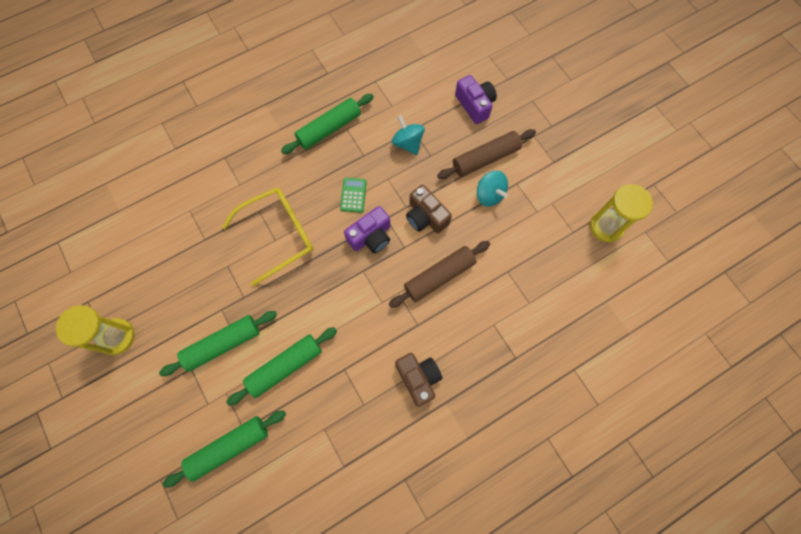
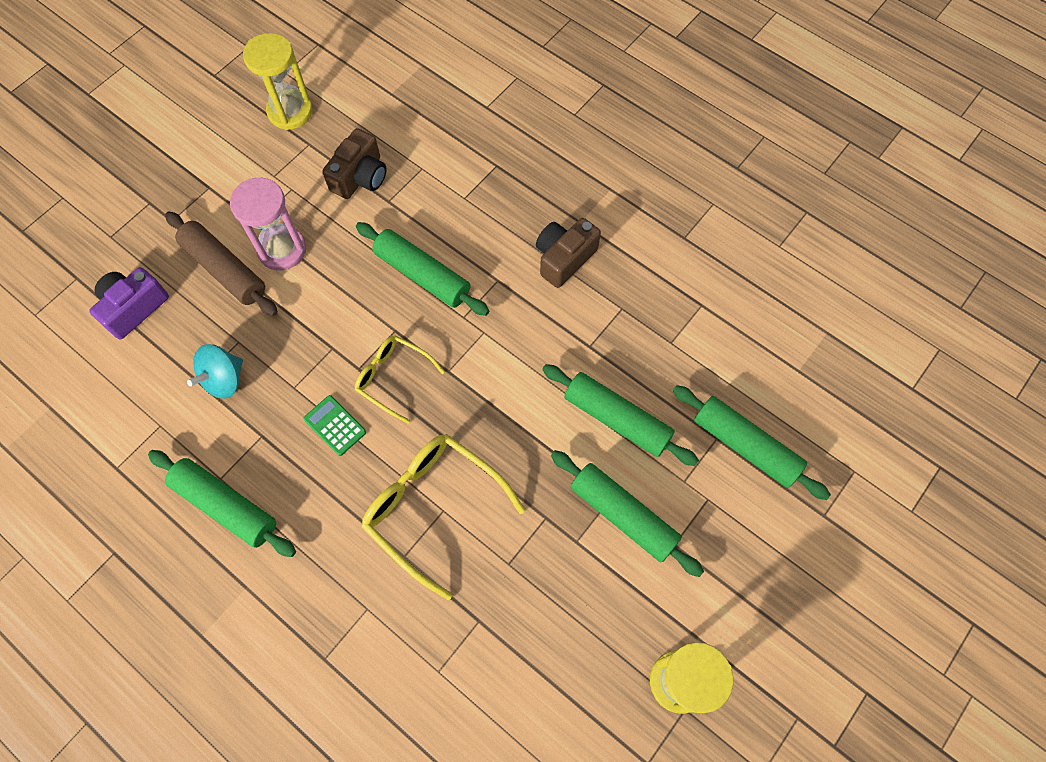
camera: 110 degrees left, 5 degrees down
(353, 195) = (335, 425): green calculator -> green calculator turned 60 degrees clockwise
(371, 236) = (393, 378): purple camera -> yellow glasses
(426, 216) = (340, 317): brown camera -> brown camera (360, 177)
(439, 276) = (422, 275): brown rolling pin -> green rolling pin
(489, 195) = (282, 250): turquoise spinning top -> pink hourglass

